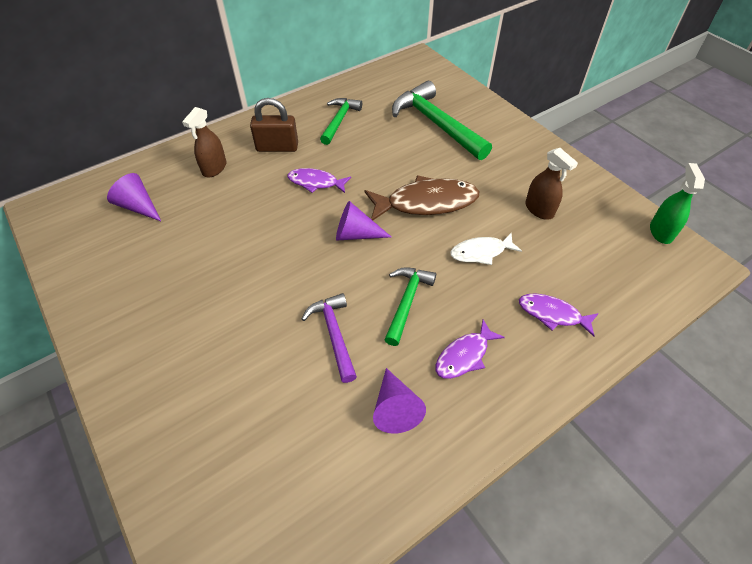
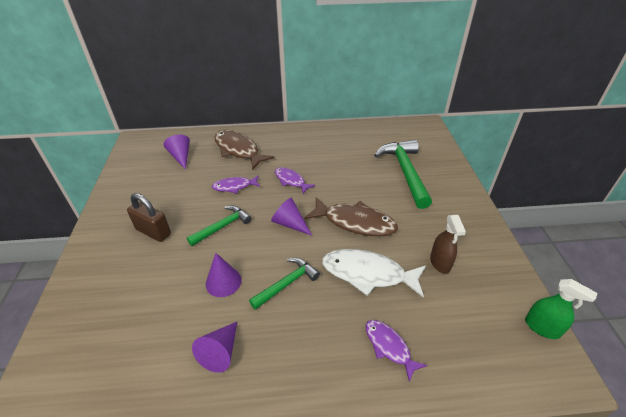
camera: 30 degrees right, 10 degrees down
(214, 168) = (238, 150): brown spray bottle -> brown fish
(277, 147) = (285, 150): brown padlock -> brown padlock (153, 232)
(334, 334) = (223, 282): purple hammer -> purple cone
(339, 121) = (338, 147): green hammer -> green hammer (222, 226)
(464, 355) = (296, 342): purple fish -> purple fish (234, 186)
(481, 252) = (368, 274): white fish -> white fish, size x1.73
(661, 232) = (542, 327): green spray bottle -> green spray bottle turned 90 degrees clockwise

